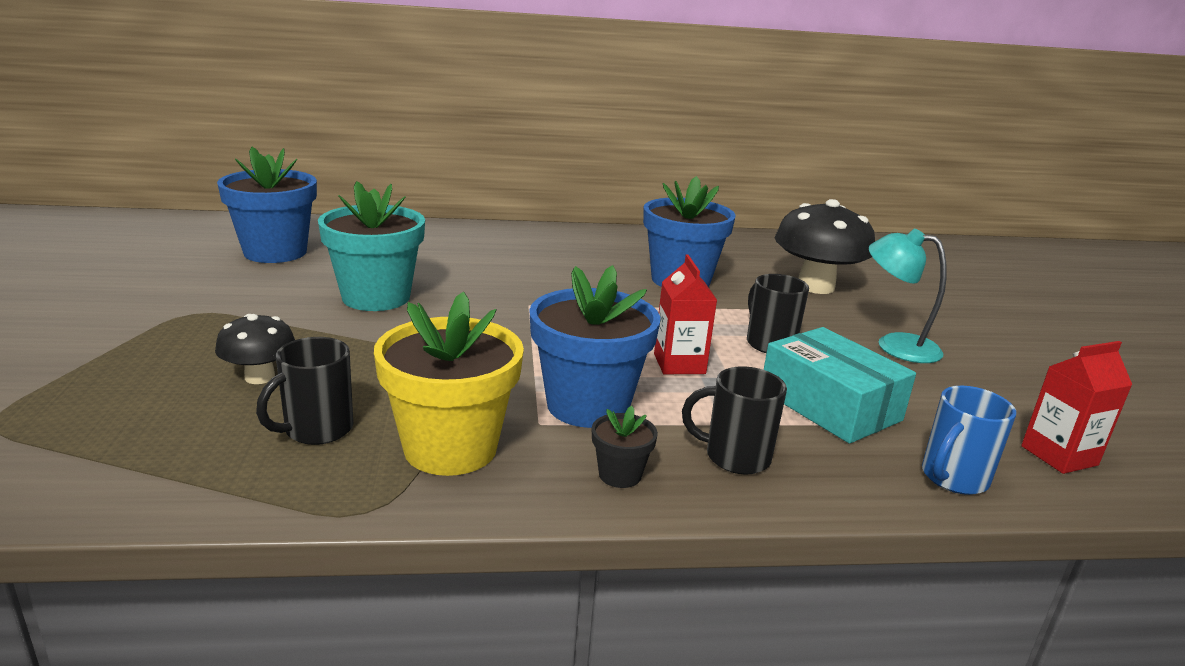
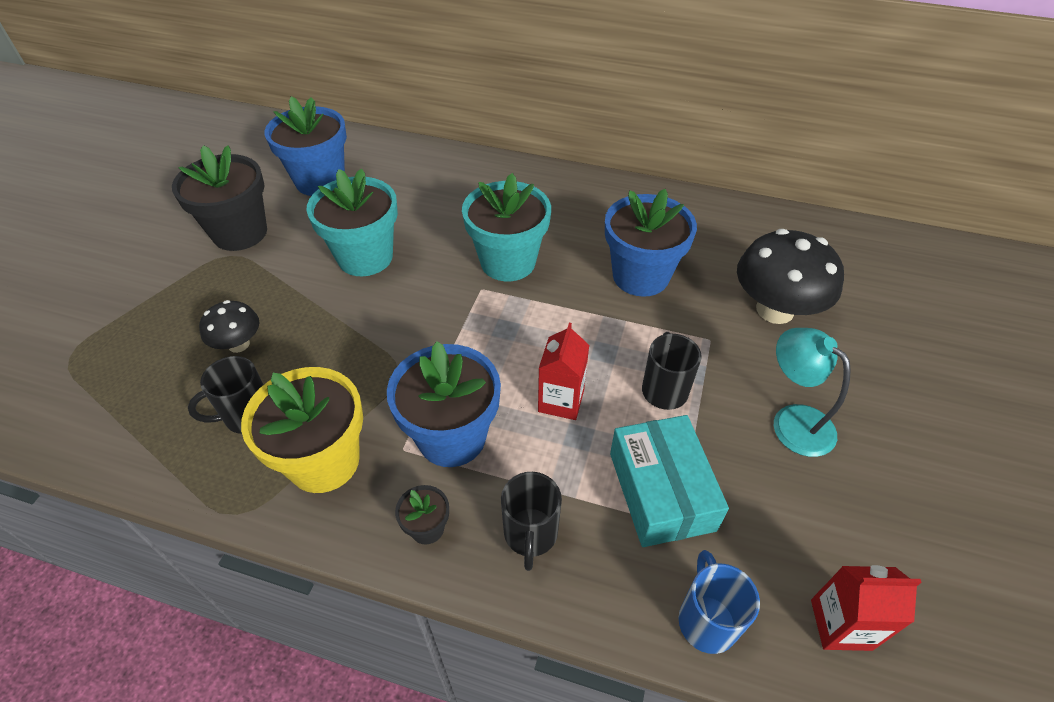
camera: 25 degrees right, 25 degrees up
(195, 296) = (240, 233): none -> black flower pot
(541, 285) = (508, 262): none -> turquoise flower pot
(735, 457) = (530, 534): black mug -> black mug turned 120 degrees counterclockwise
(953, 478) = (706, 620): blue mug -> blue mug turned 105 degrees clockwise

